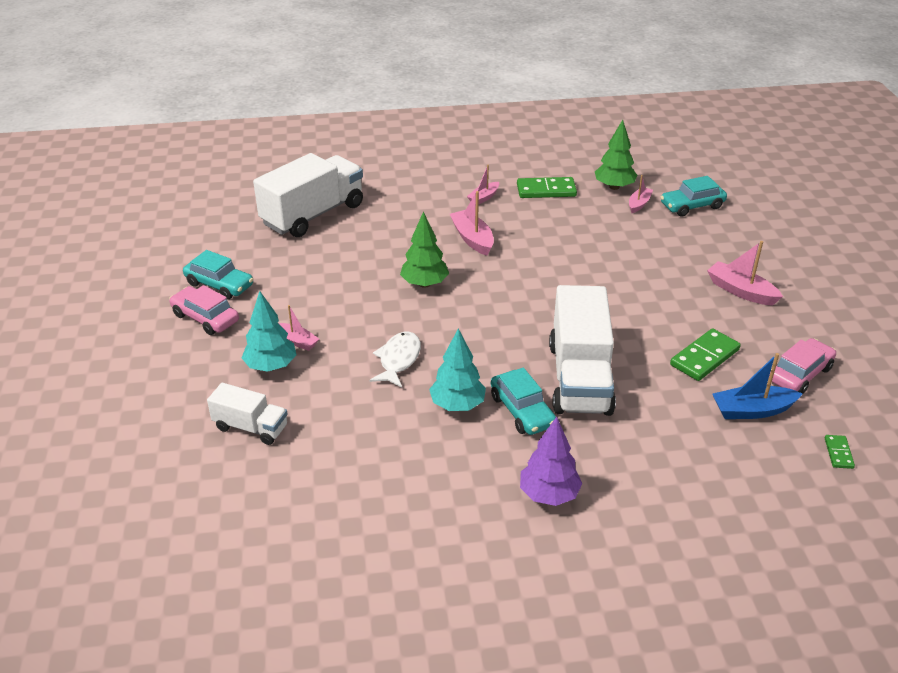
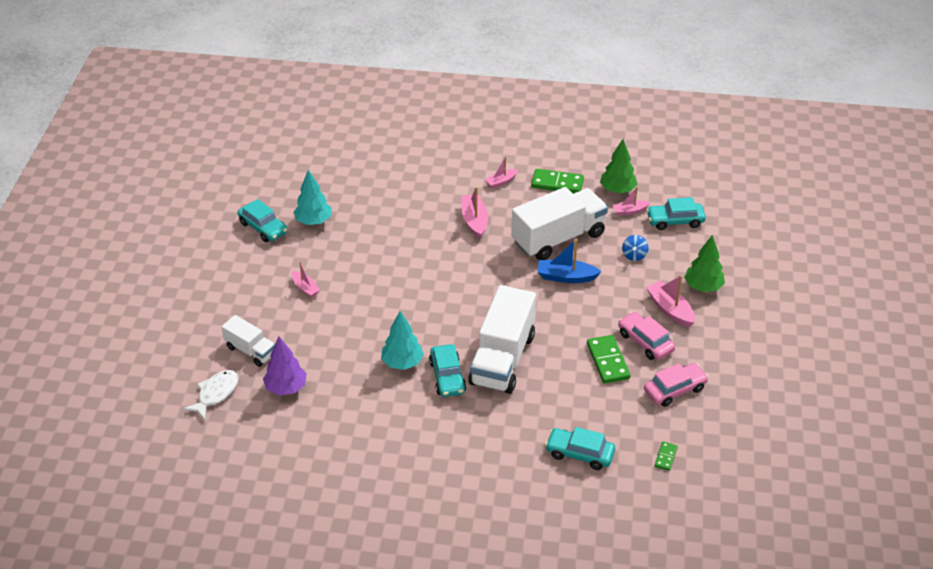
camera: 15 degrees right, 5 degrees up
(205, 318) = (244, 255): pink car -> pink car (645, 342)
(271, 366) = (280, 305): turquoise tree -> turquoise tree (313, 221)
(313, 214) = (355, 174): white truck -> white truck (558, 238)
(398, 360) = (374, 318): white fish -> white fish (216, 394)
(424, 284) = (419, 256): green tree -> green tree (703, 287)
(549, 494) = (438, 443): purple tree -> purple tree (286, 388)
(639, 204) = (630, 211): pink boat -> pink boat turned 150 degrees counterclockwise
(668, 244) = (634, 255): none -> blue spinning top
(704, 357) = (607, 361): green domino -> green domino turned 75 degrees counterclockwise
(734, 470) = (579, 453): none -> turquoise car
(752, 410) = (620, 411): blue boat -> blue boat (566, 277)

